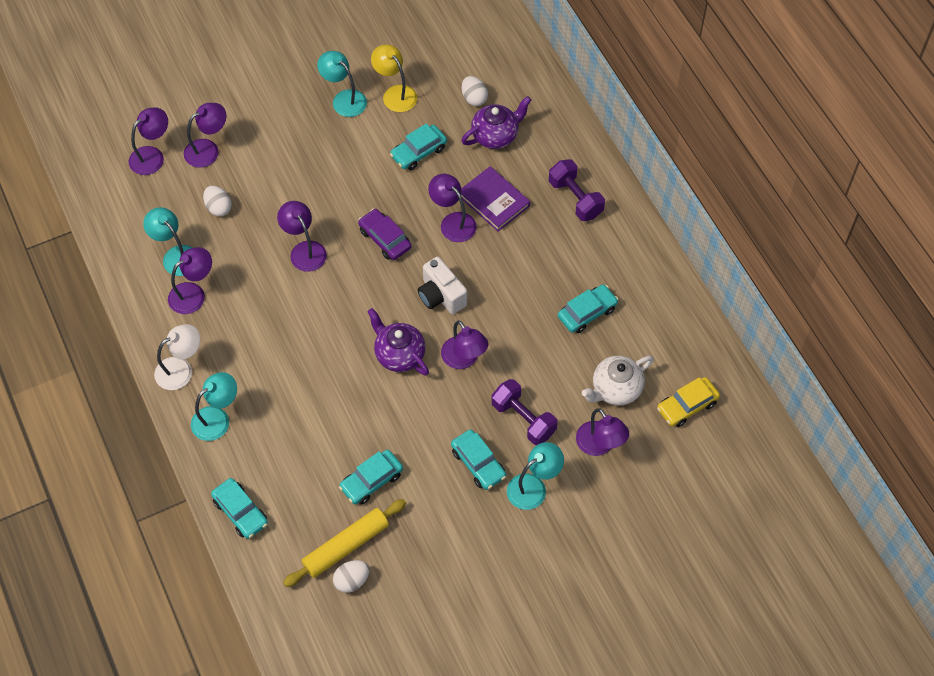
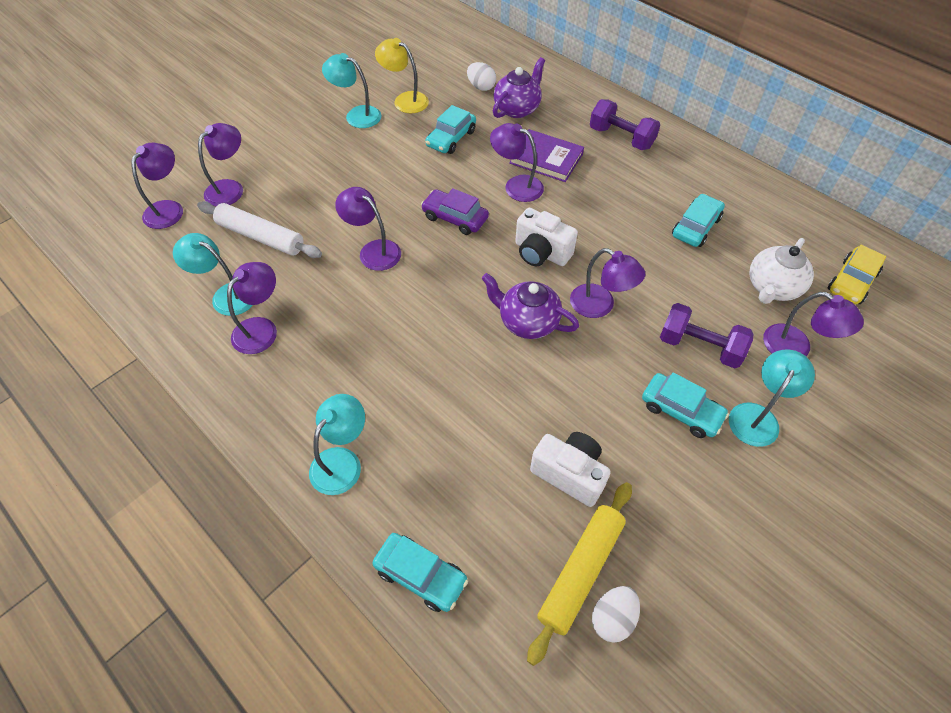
camera: 20 degrees left, 5 degrees down
(181, 369) = (274, 417): white lamp -> none
(218, 208) = (261, 236): white egg -> white rolling pin
(371, 481) = (569, 474): turquoise car -> white camera

